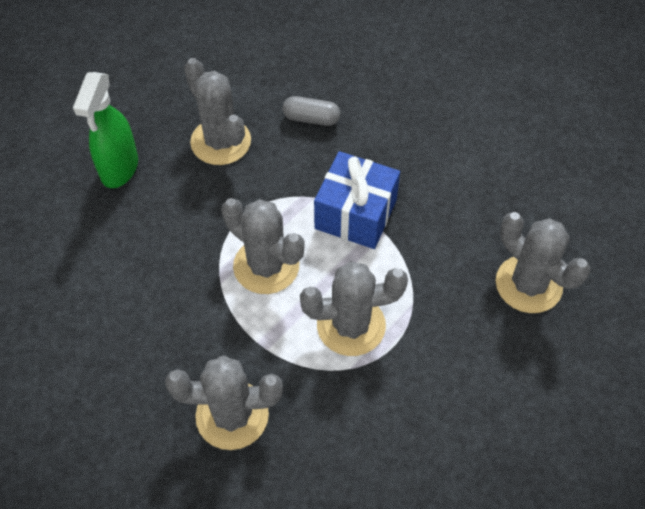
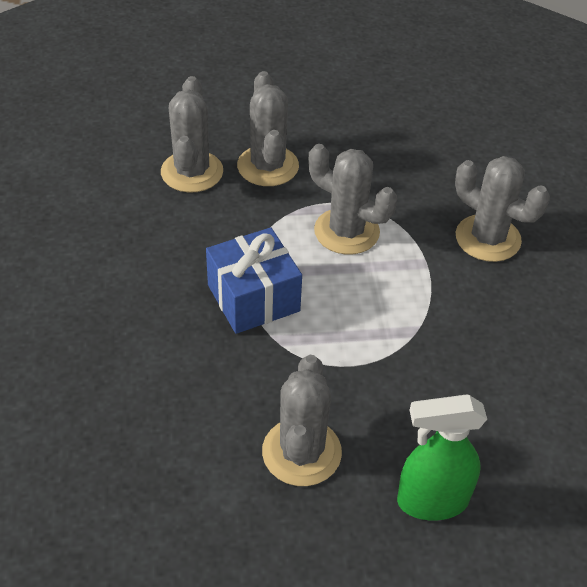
camera: 140 degrees left, 10 degrees down
(119, 169) = (431, 501): green spray bottle -> green spray bottle turned 150 degrees counterclockwise
(266, 266) = (369, 312): grey cactus -> grey cactus (268, 166)
(311, 119) = (190, 408): grey capsule -> none

